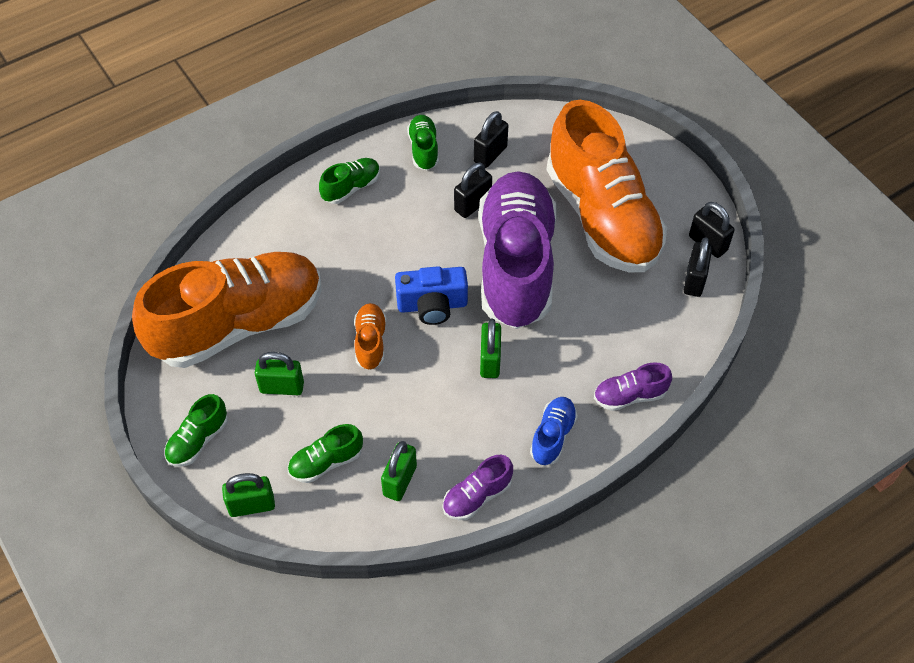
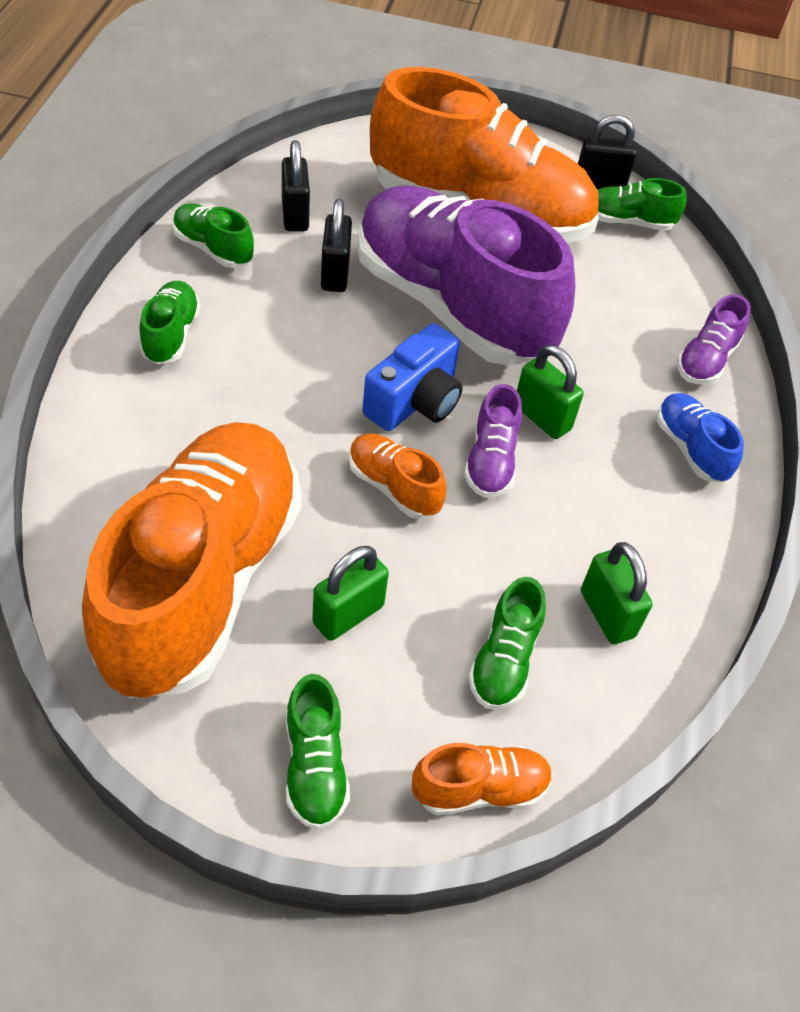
camera: 50 degrees left, 5 degrees down
(252, 505) = (480, 789): green padlock -> orange shoe
(477, 496) = (699, 566): purple shoe -> purple shoe (491, 461)
(694, 280) = (628, 222): black padlock -> green shoe

